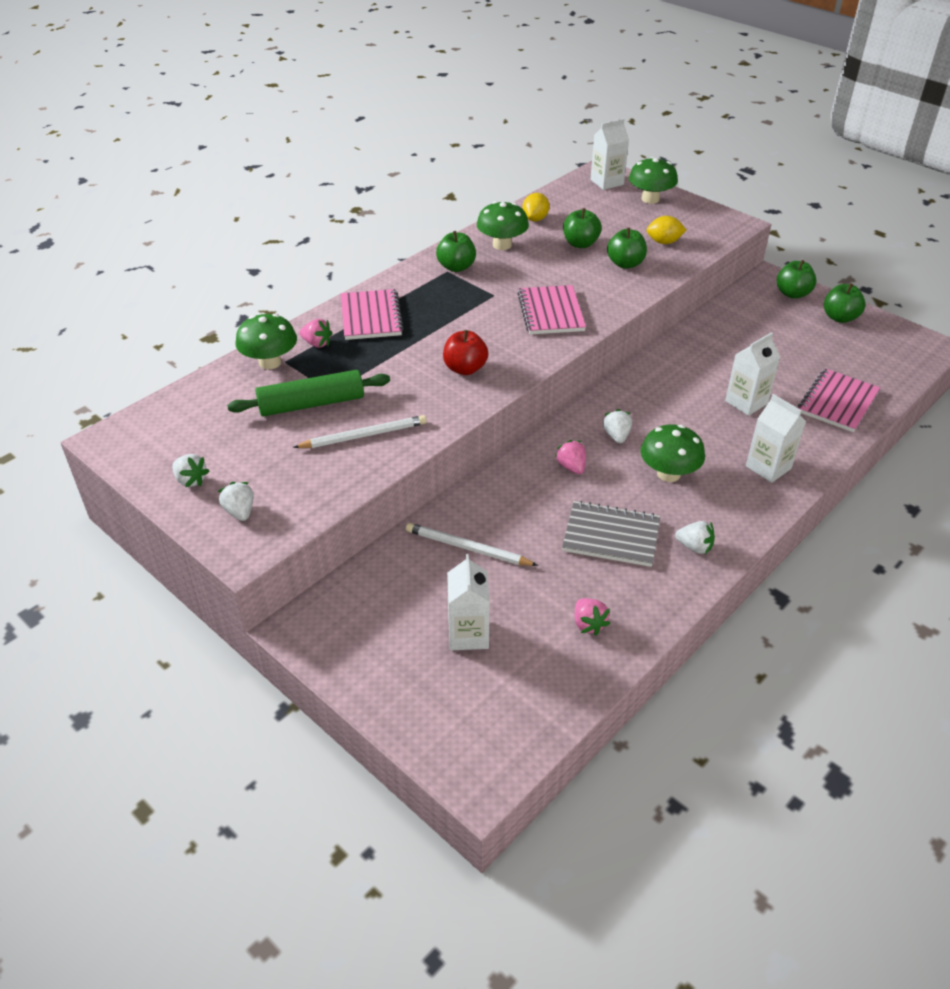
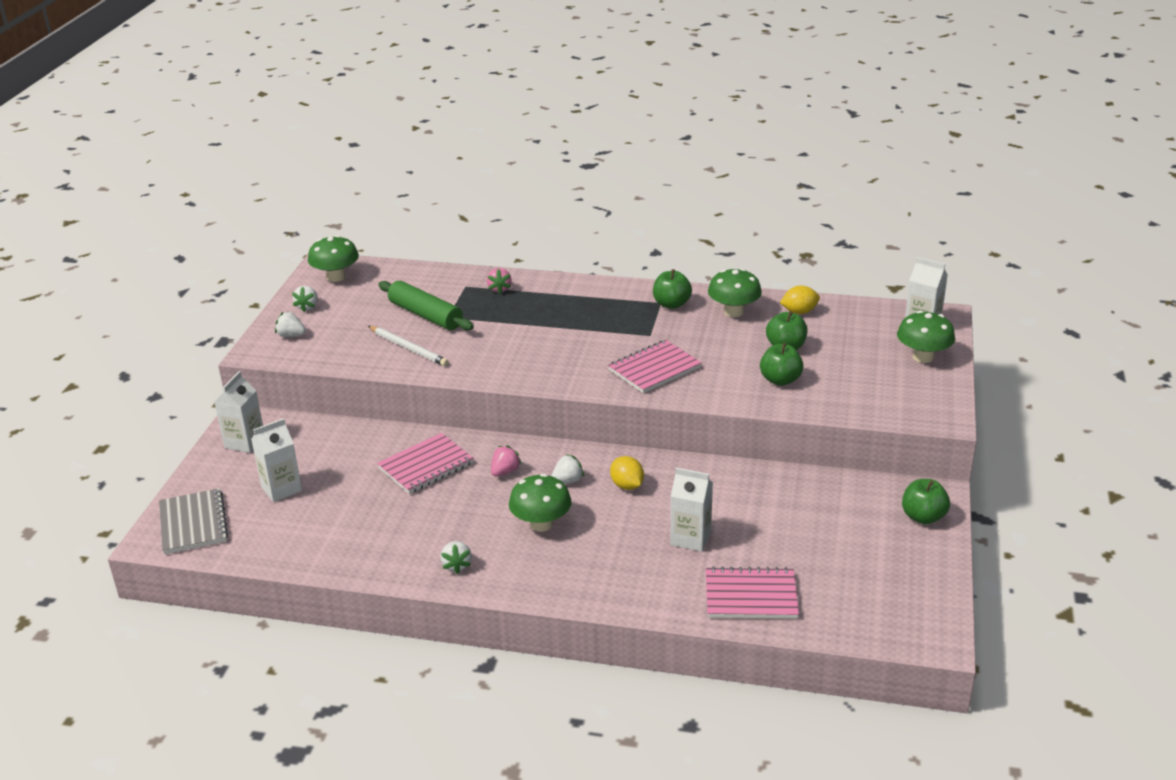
camera: 60 degrees right, 10 degrees down
(240, 512) = (291, 335): white strawberry -> white strawberry turned 105 degrees counterclockwise
(270, 362) = (458, 281): green mushroom -> green mushroom (336, 277)
(371, 317) = (557, 296): pink notebook -> pink notebook (426, 466)
(465, 369) = (530, 358): red apple -> none
(467, 548) = (369, 457): white pencil -> none
(588, 624) = (328, 539): pink strawberry -> none
(611, 536) = (436, 518): grey notebook -> grey notebook (193, 523)
(664, 242) = (848, 388): yellow lemon -> yellow lemon (627, 485)
(768, 467) = (602, 577): white carton -> white carton (245, 442)
(839, 318) = (914, 560): green apple -> none

